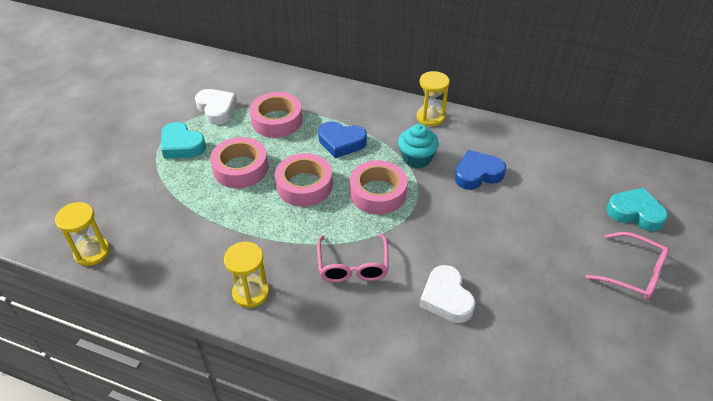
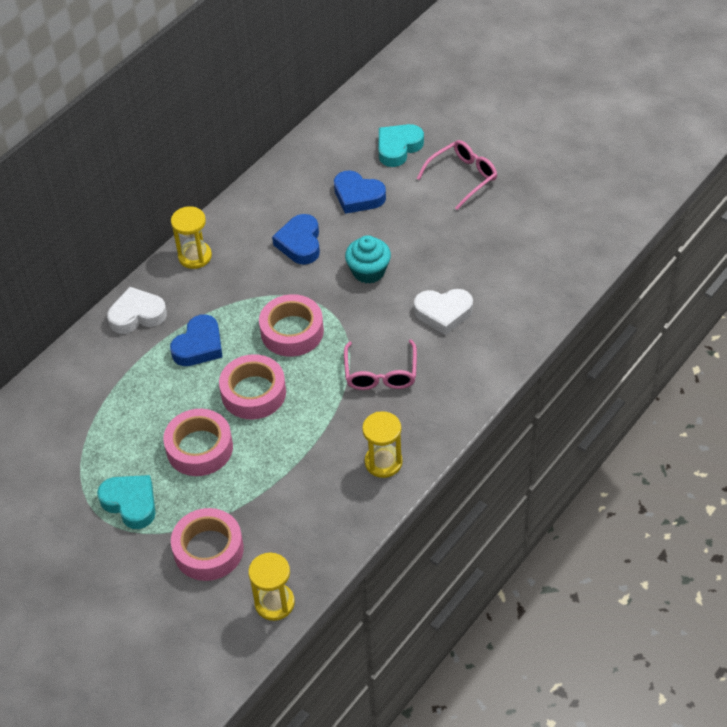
camera: 70 degrees left, 5 degrees up
(182, 145) = (130, 503): turquoise heart -> turquoise heart turned 105 degrees counterclockwise
(217, 109) = (77, 459): white heart -> white heart (137, 315)
(277, 120) = (130, 400): pink tape -> pink tape (208, 550)
(353, 266) = (381, 374): pink glasses -> pink glasses turned 75 degrees clockwise
(416, 158) = (255, 286): turquoise cupcake -> turquoise cupcake (368, 271)
(555, 198) = (358, 196): none -> blue heart

